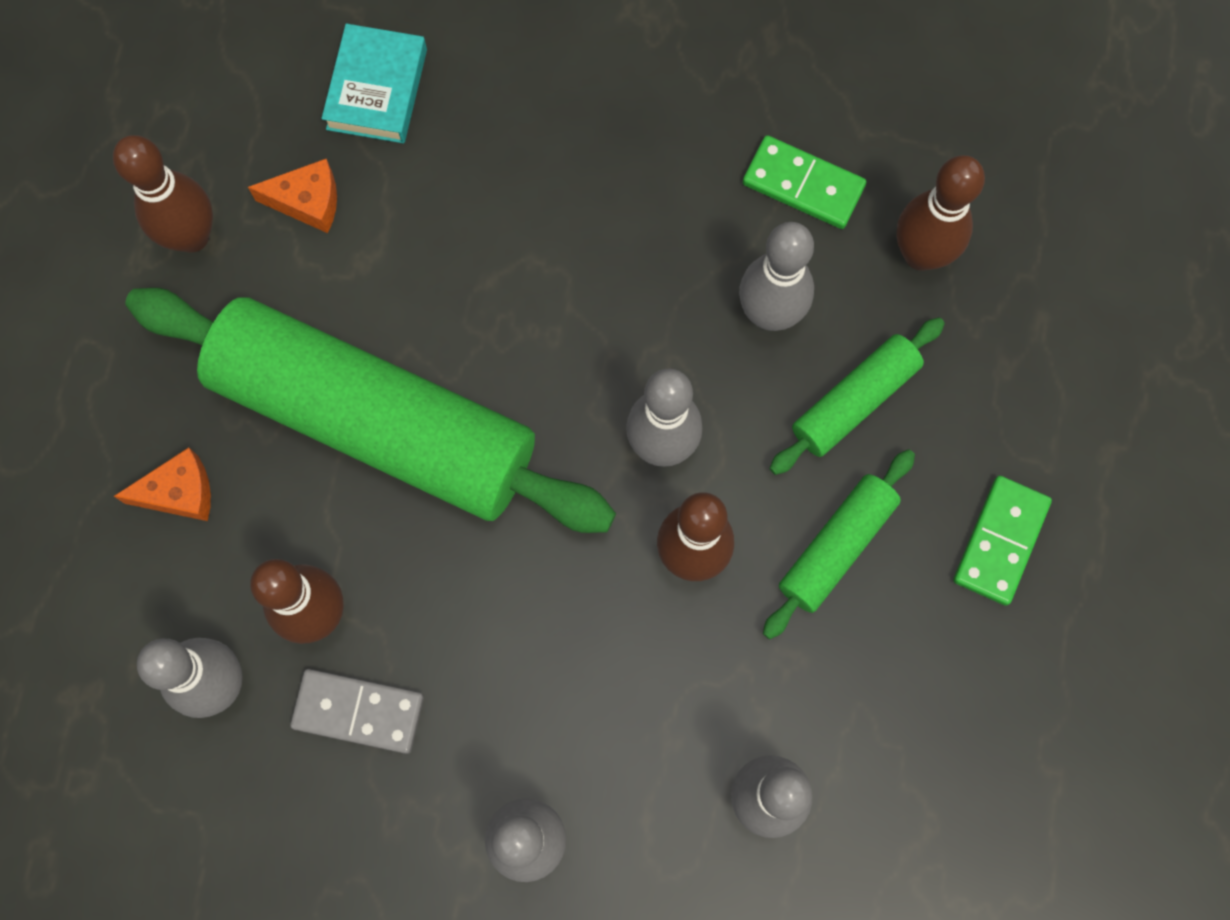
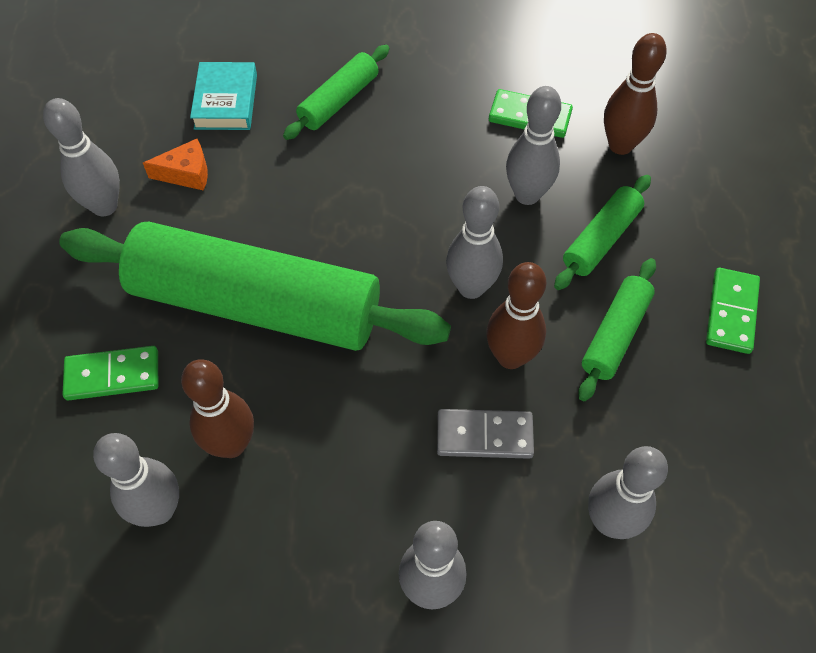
camera: 10 degrees left, 15 degrees down
(179, 493) = (112, 375): orange cheese -> green domino
(192, 236) = (104, 206): brown bowling pin -> grey bowling pin
(358, 712) = (275, 512): grey domino -> grey domino (484, 436)
(536, 113) = (338, 101): none -> green rolling pin

